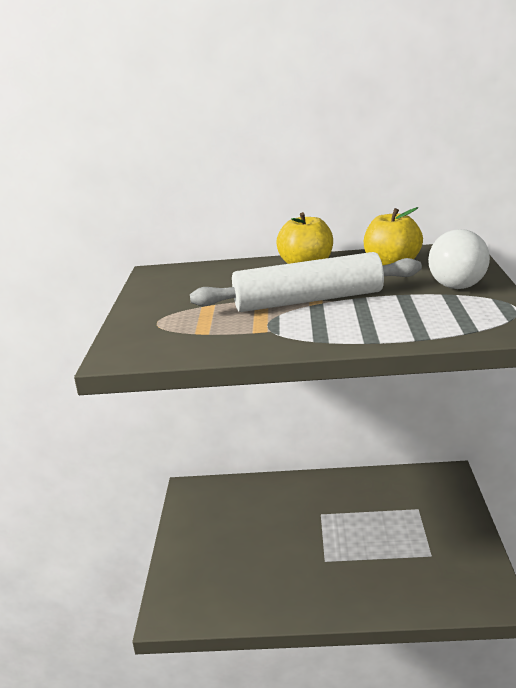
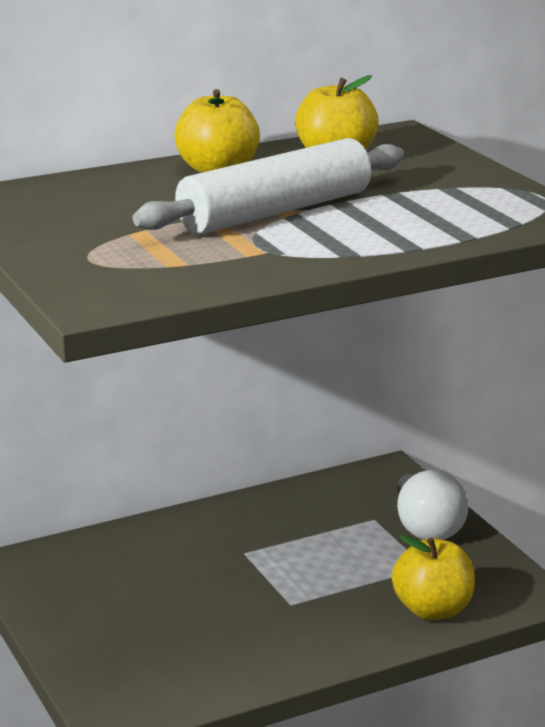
camera: 30 degrees left, 0 degrees up
(415, 593) = (433, 610): none -> yellow apple
(457, 282) = (443, 172): white light bulb -> white light bulb (426, 527)

